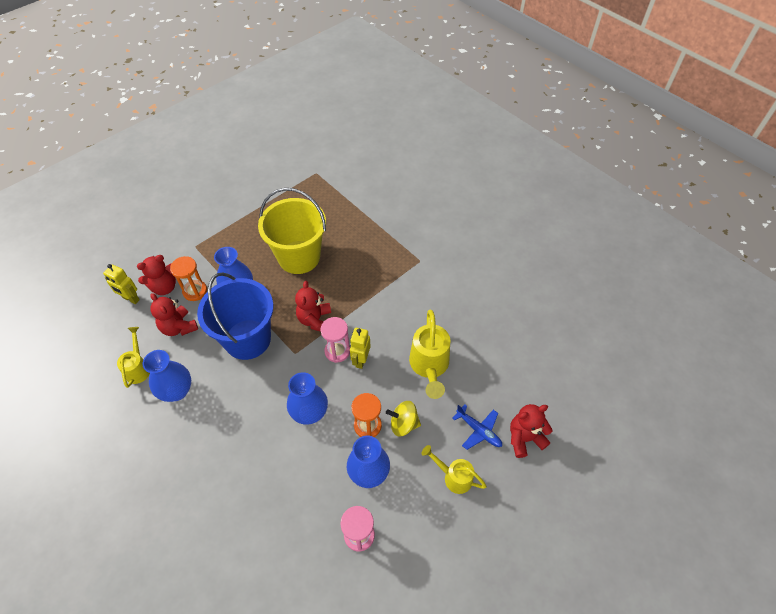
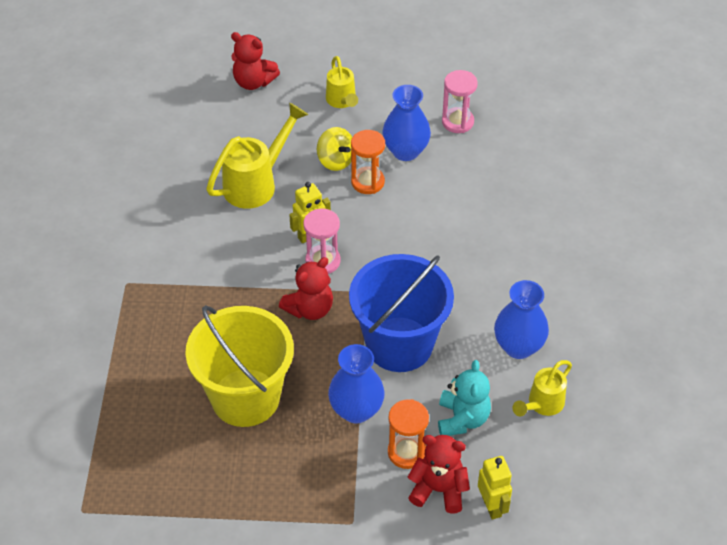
camera: 135 degrees left, 5 degrees down
(179, 327) = (462, 419): red teddy bear -> turquoise teddy bear
(309, 412) = (407, 229): blue vase -> none
(478, 430) = (281, 112): blue plane -> none

